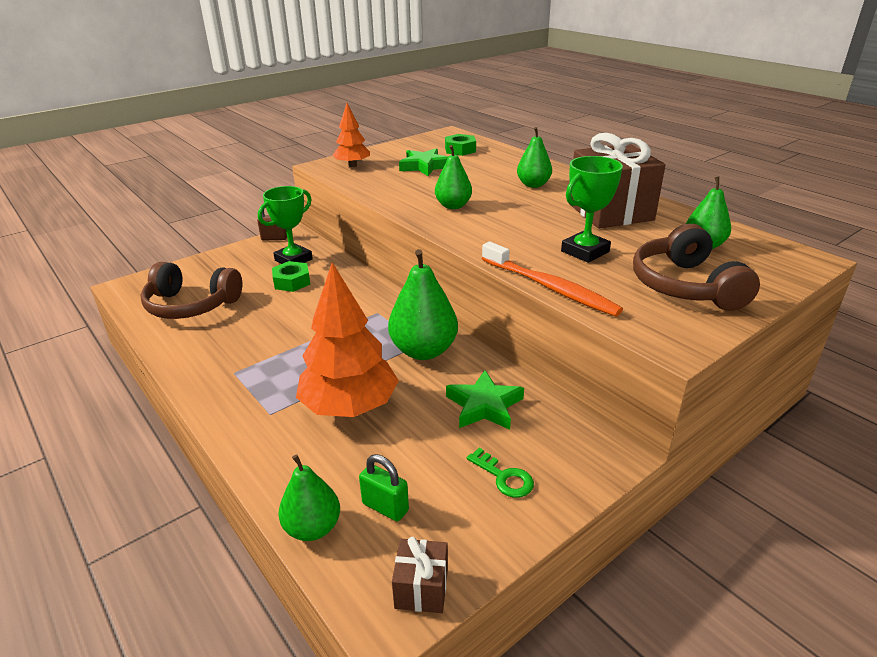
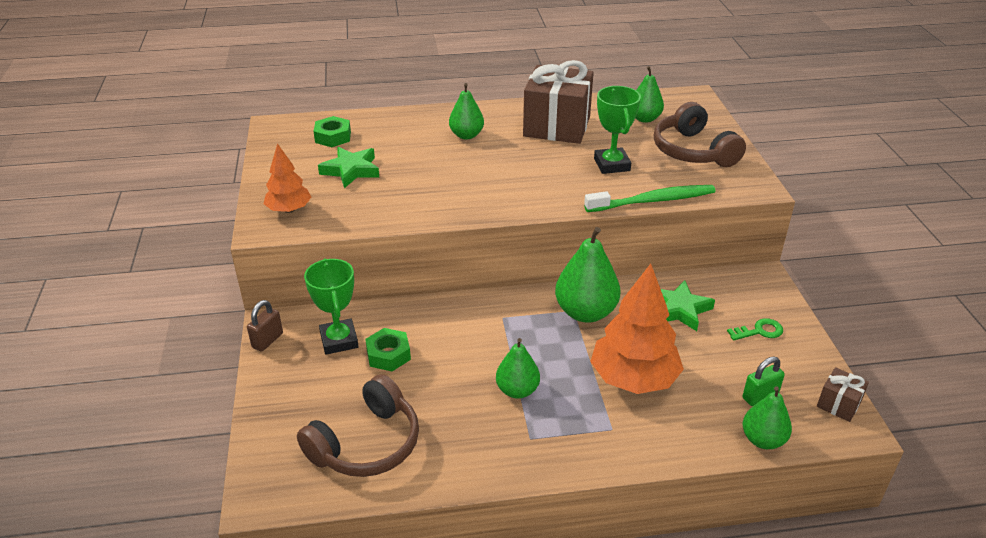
camera: 60 degrees left, 5 degrees up
(453, 206) = (466, 188): green pear -> green pear (517, 390)
(550, 287) = (653, 201): orange toothbrush -> green toothbrush
(685, 286) = (693, 151): brown headphones -> brown headphones turned 45 degrees clockwise

